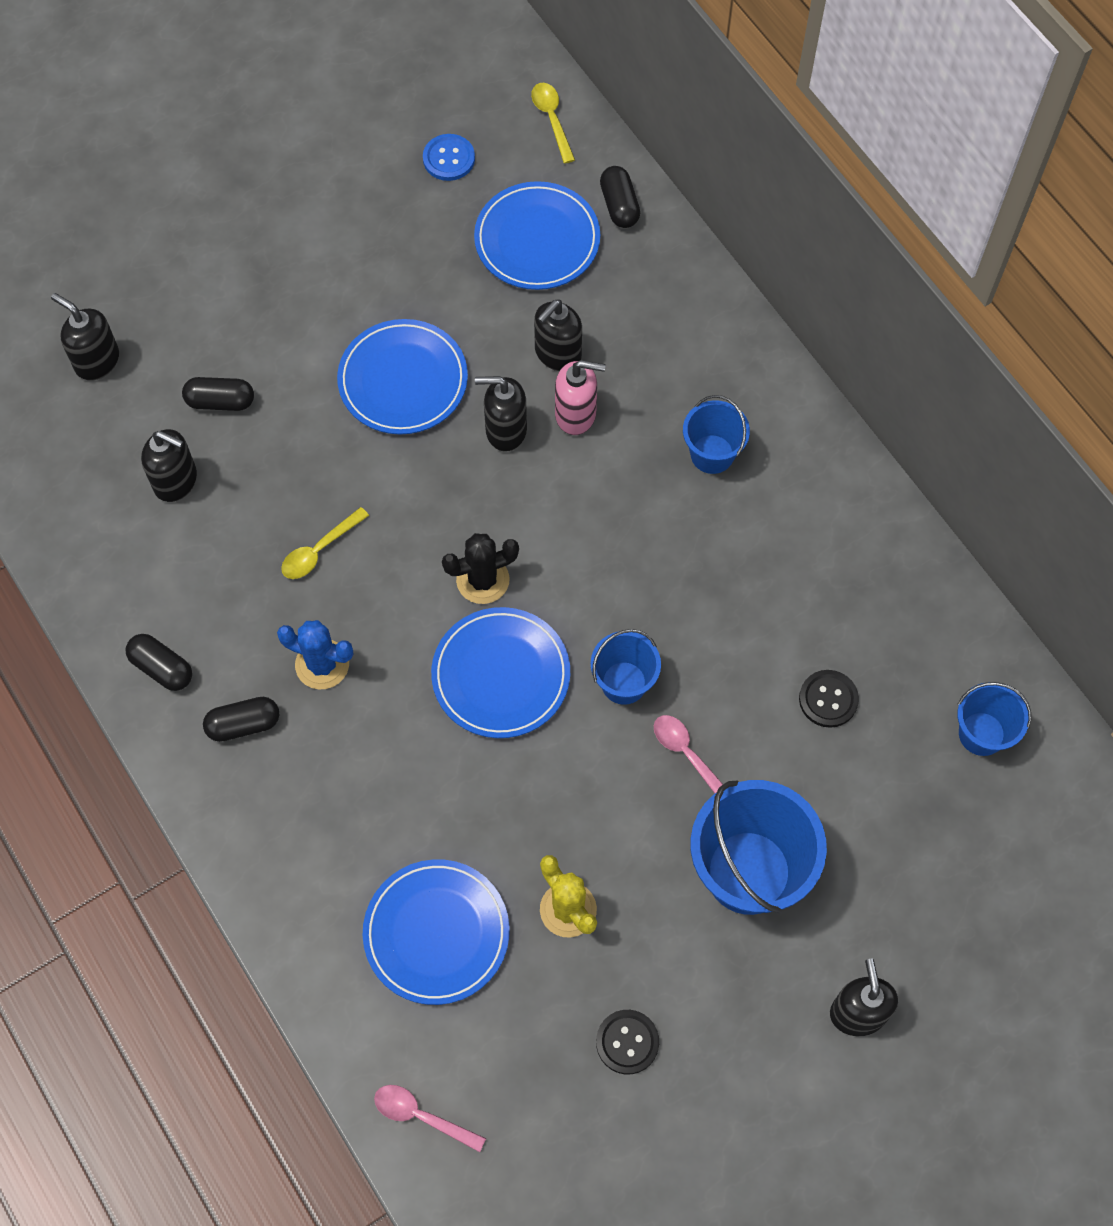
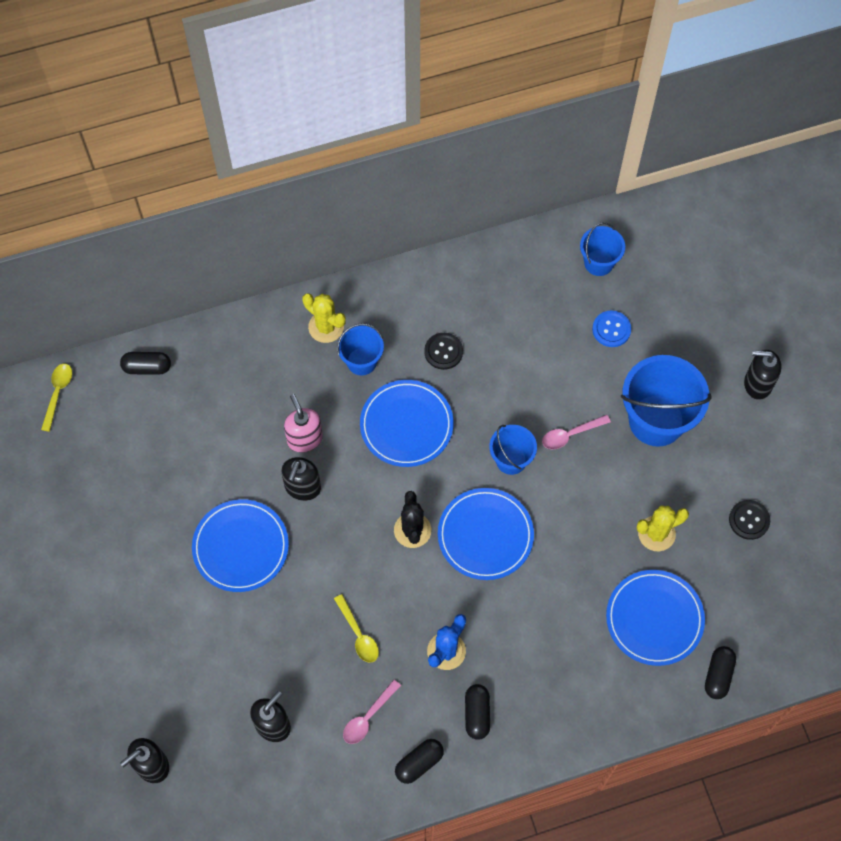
camera: 75 degrees left, 0 degrees up
(220, 401) = (216, 679): black capsule -> black capsule (718, 675)
(421, 1116) = (771, 655): pink spoon -> pink spoon (368, 717)
(449, 159) = (65, 472): blue button -> blue button (611, 329)
(537, 240) = (156, 429): blue plate -> blue plate (406, 425)
(552, 119) = (58, 393): yellow spoon -> yellow spoon turned 105 degrees clockwise
(557, 354) = (253, 439): black soap dispenser -> none
(576, 414) = (304, 438): pink soap dispenser -> pink soap dispenser turned 45 degrees counterclockwise
(749, 397) = (326, 327): none -> yellow cactus
(828, 699) = (554, 342): black button -> black button (443, 351)

